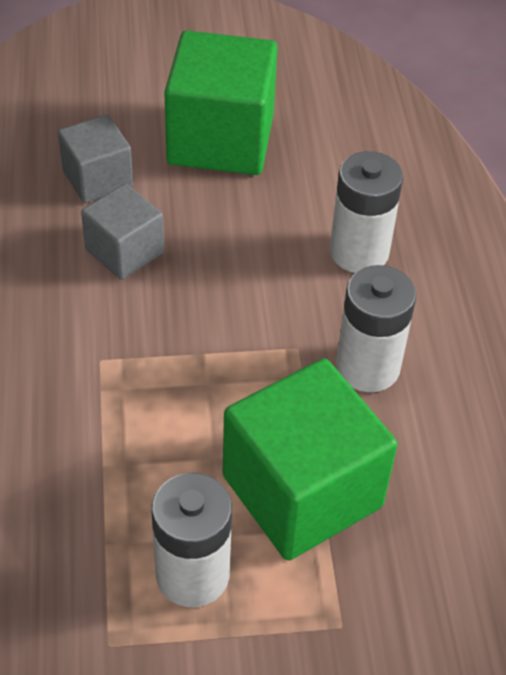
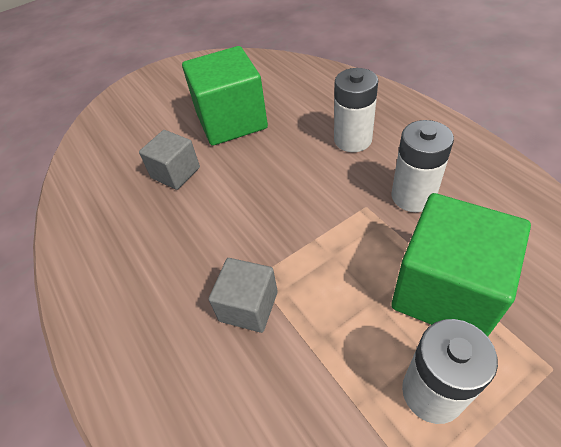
camera: 20 degrees left, 0 degrees up
(124, 251) = (222, 204): grey cube -> grey cube (248, 306)

